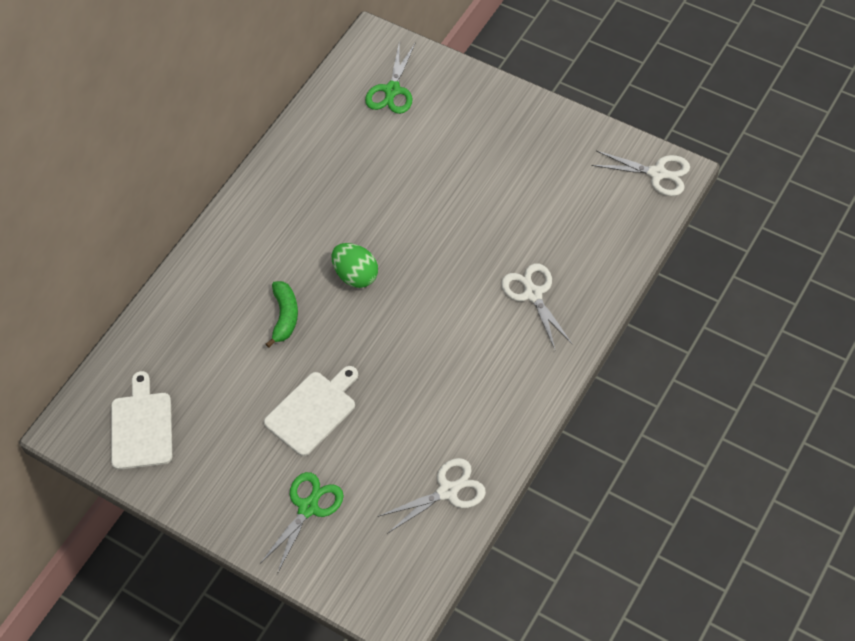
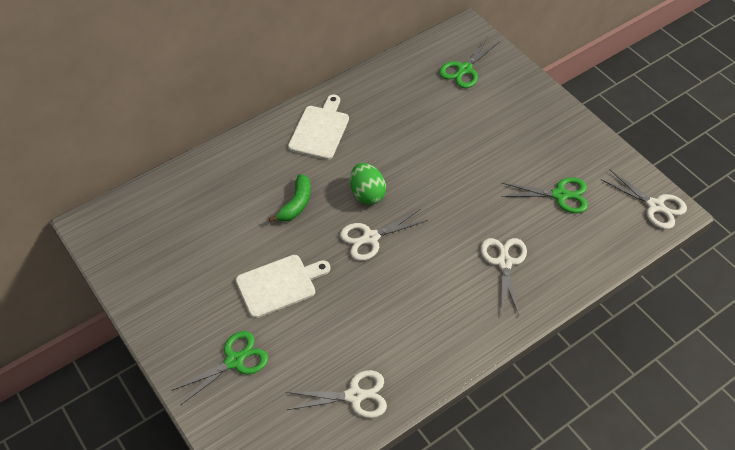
camera: 20 degrees right, 5 degrees down
(142, 427) = (143, 244): white cutting board -> white cutting board (320, 130)
(383, 322) = (370, 238): none -> white scissors
(557, 198) = (560, 195): none -> green scissors

